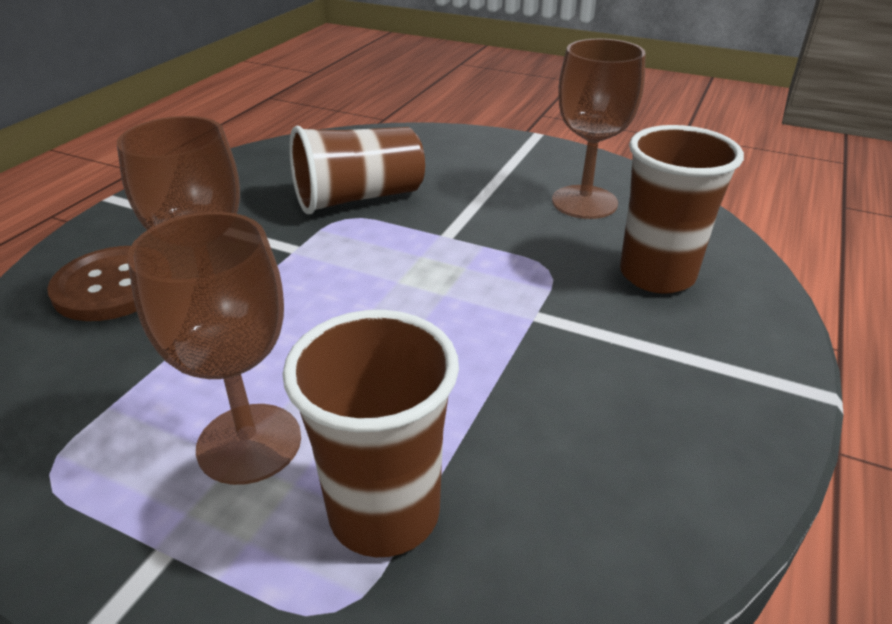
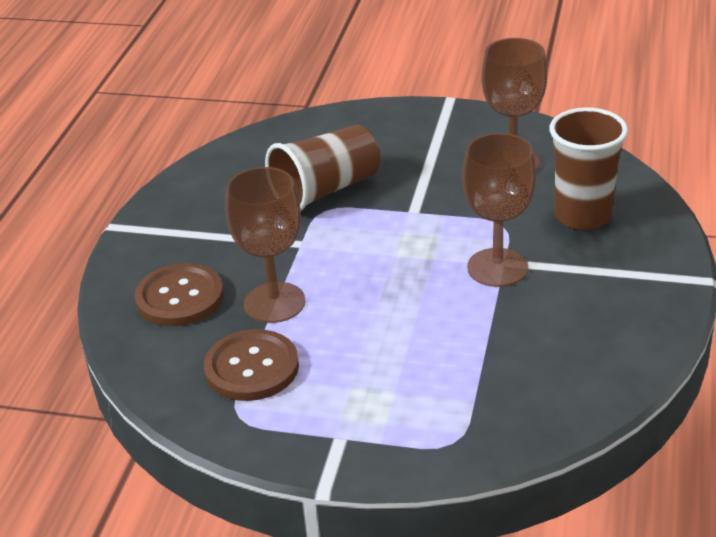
camera: 10 degrees left, 0 degrees up
(123, 398) = (252, 368): none -> brown button
(249, 443) = (353, 376): brown goblet -> brown goblet (497, 268)
(384, 513) = (457, 395): brown cup -> none

